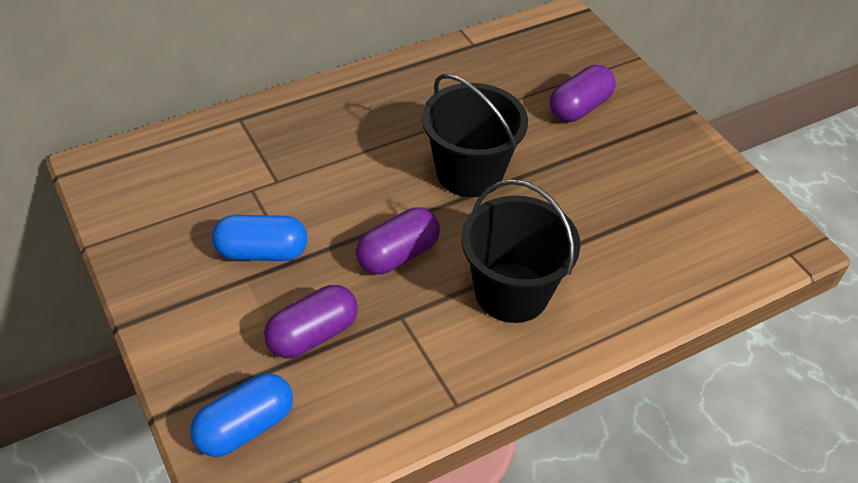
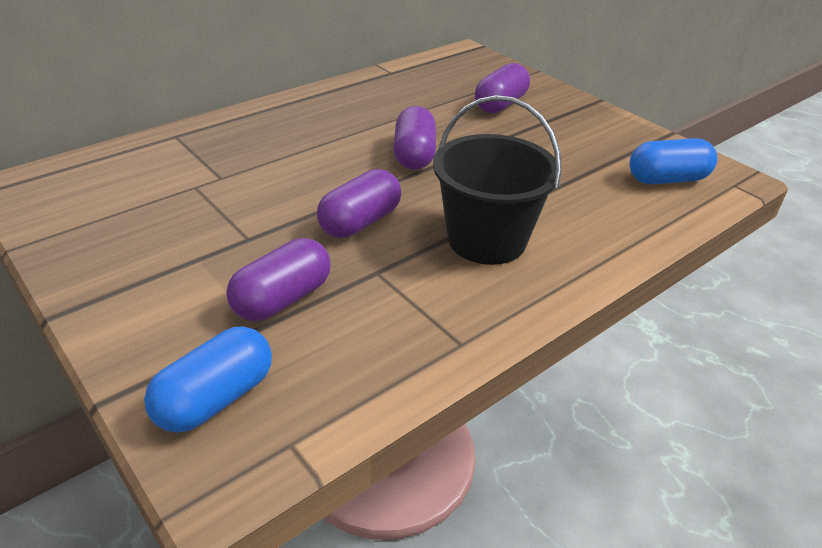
camera: 10 degrees left, 10 degrees down
(262, 252) = (213, 234): blue capsule -> blue capsule (667, 179)
(469, 173) = (414, 155): black bucket -> purple capsule

